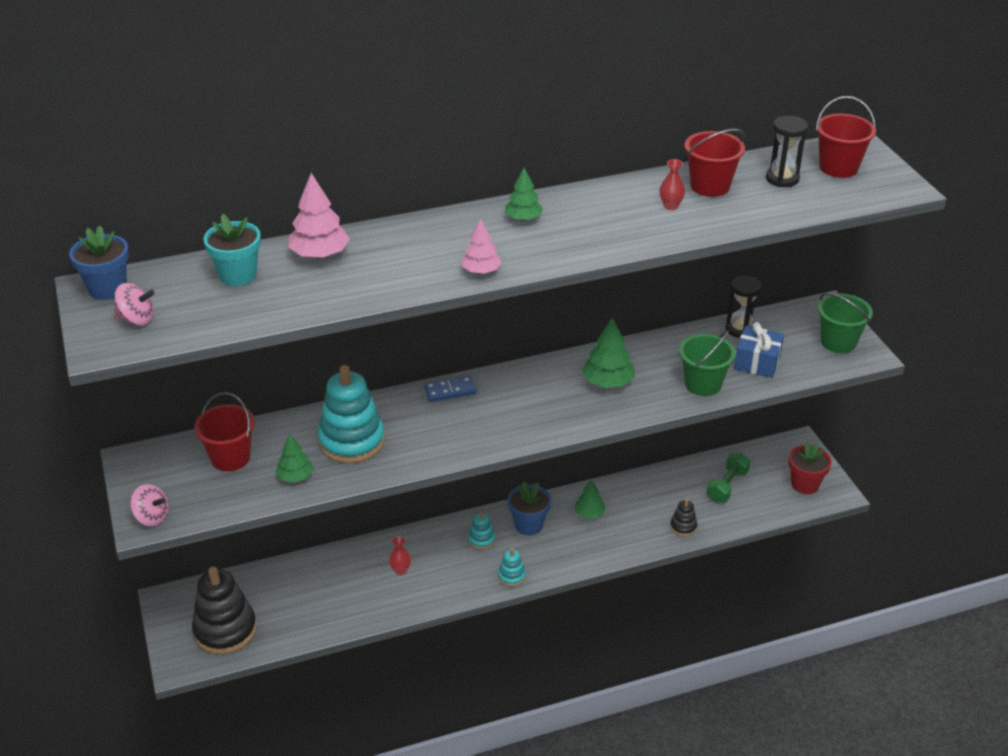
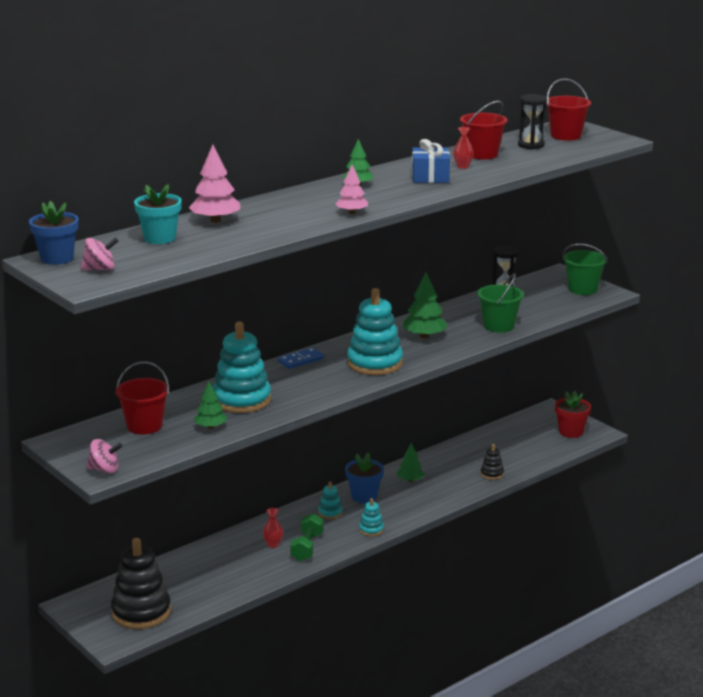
camera: 20 degrees left, 15 degrees down
(527, 415) = (375, 363): none -> turquoise stacking toy
(727, 486) = (511, 444): green dumbbell -> green dumbbell (307, 547)
(757, 362) = (530, 309): blue gift -> blue gift (430, 177)

